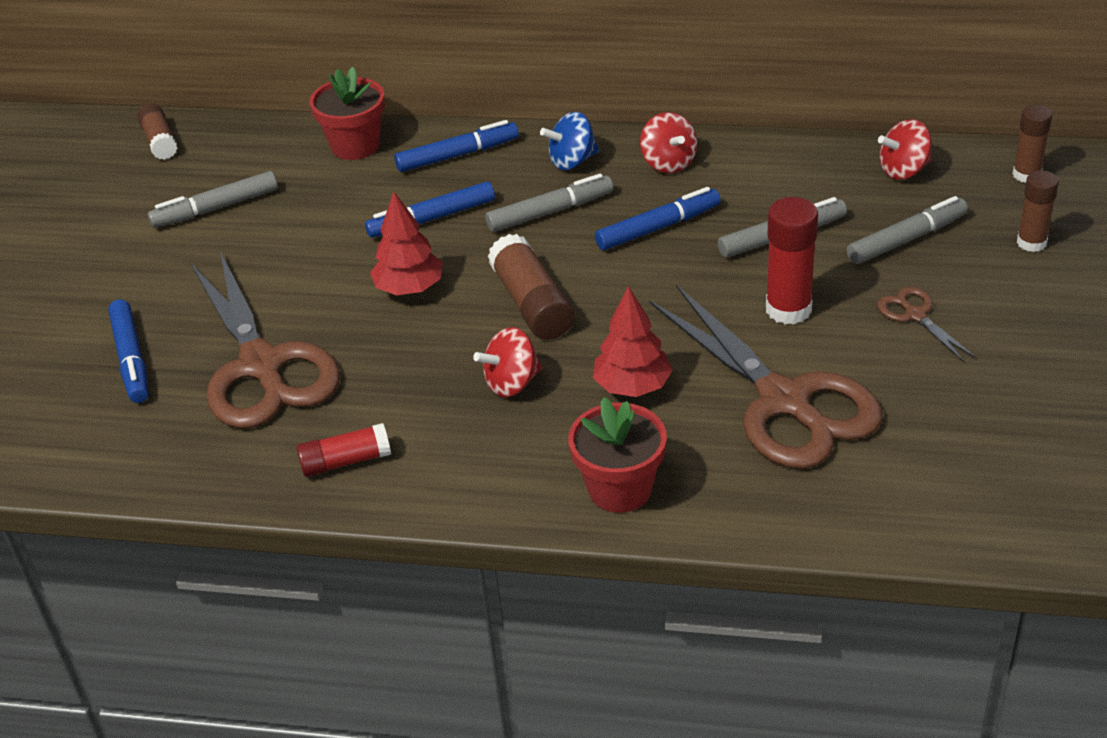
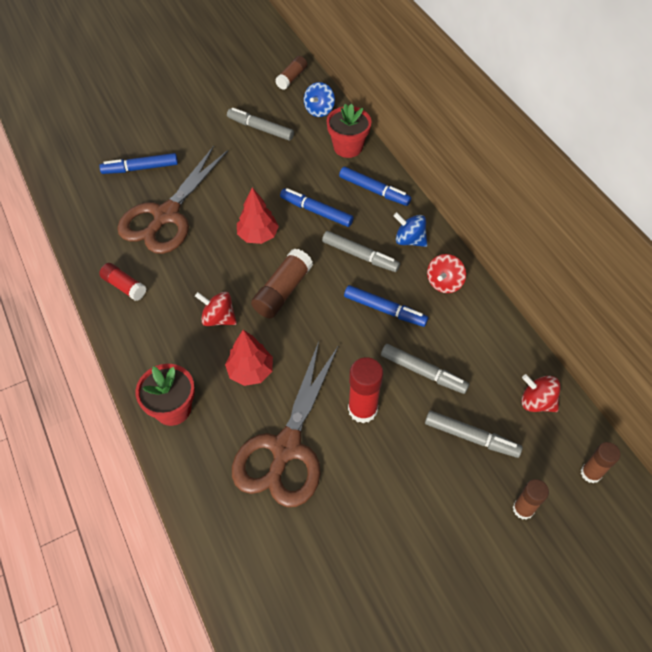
camera: 50 degrees right, 15 degrees up
(132, 359) = (140, 168): blue marker -> blue marker turned 45 degrees clockwise
(255, 142) = (319, 110): none -> blue spinning top
(915, 315) = (405, 477): brown scissors -> none

